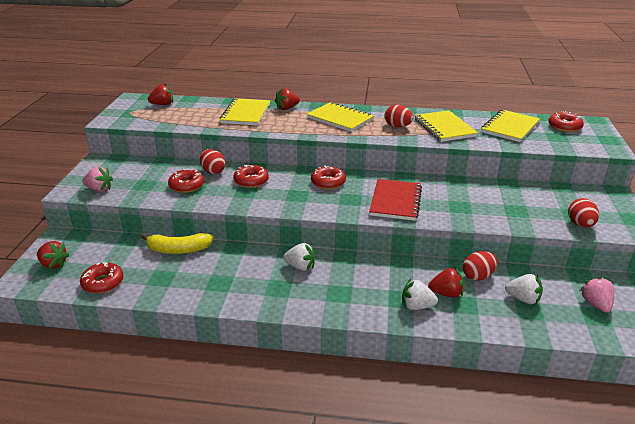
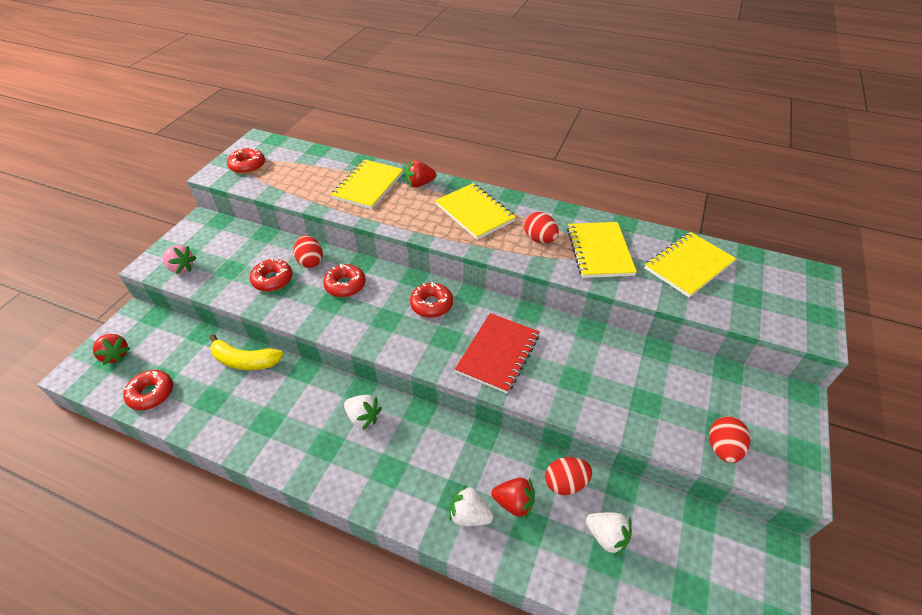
camera: 15 degrees right, 15 degrees up
(162, 104) = (284, 155): red strawberry -> none
(564, 126) = (767, 277): red donut -> red donut (247, 166)
(595, 304) = (699, 570): pink strawberry -> none

